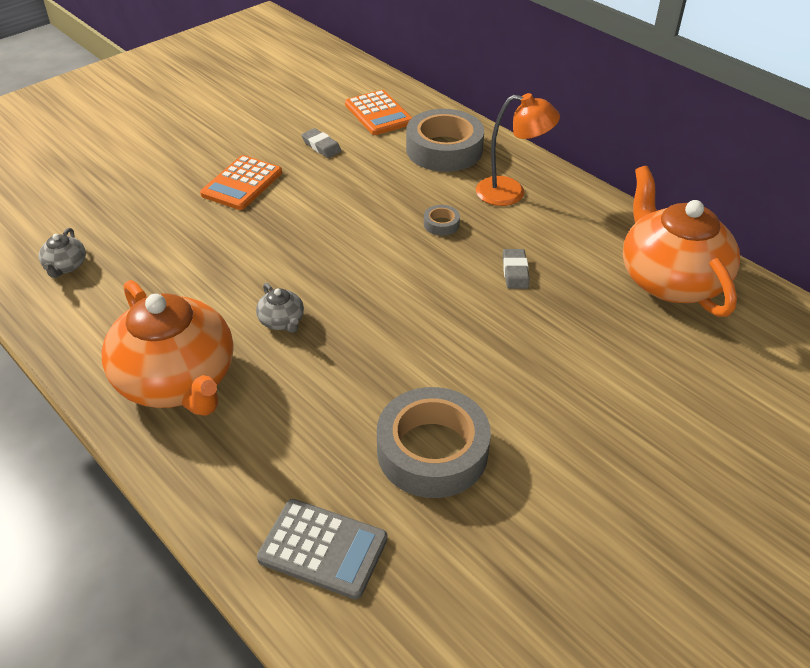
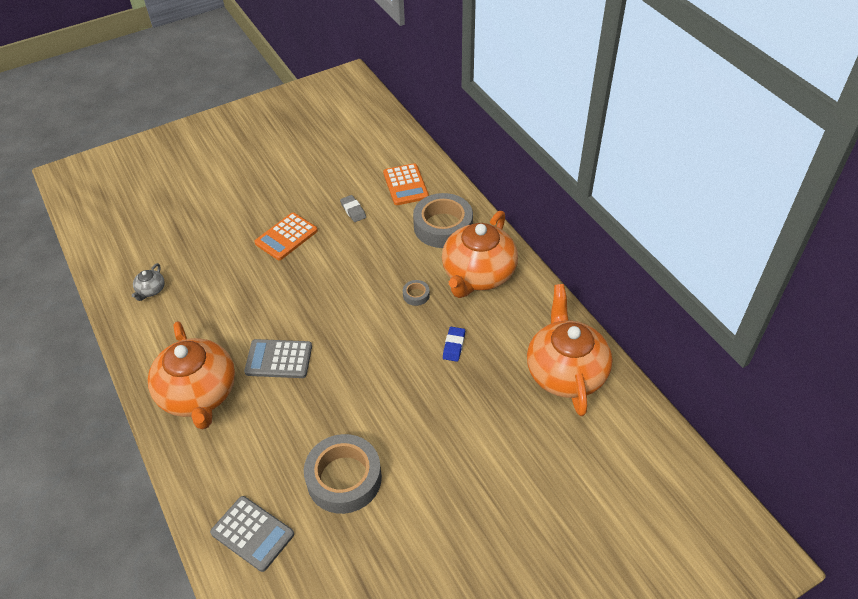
camera: 15 degrees right, 5 degrees up
(282, 321) = (279, 359): grey teapot -> grey calculator
(511, 193) = (478, 274): orange lamp -> orange teapot
(515, 272) = (454, 346): grey eraser -> blue eraser

